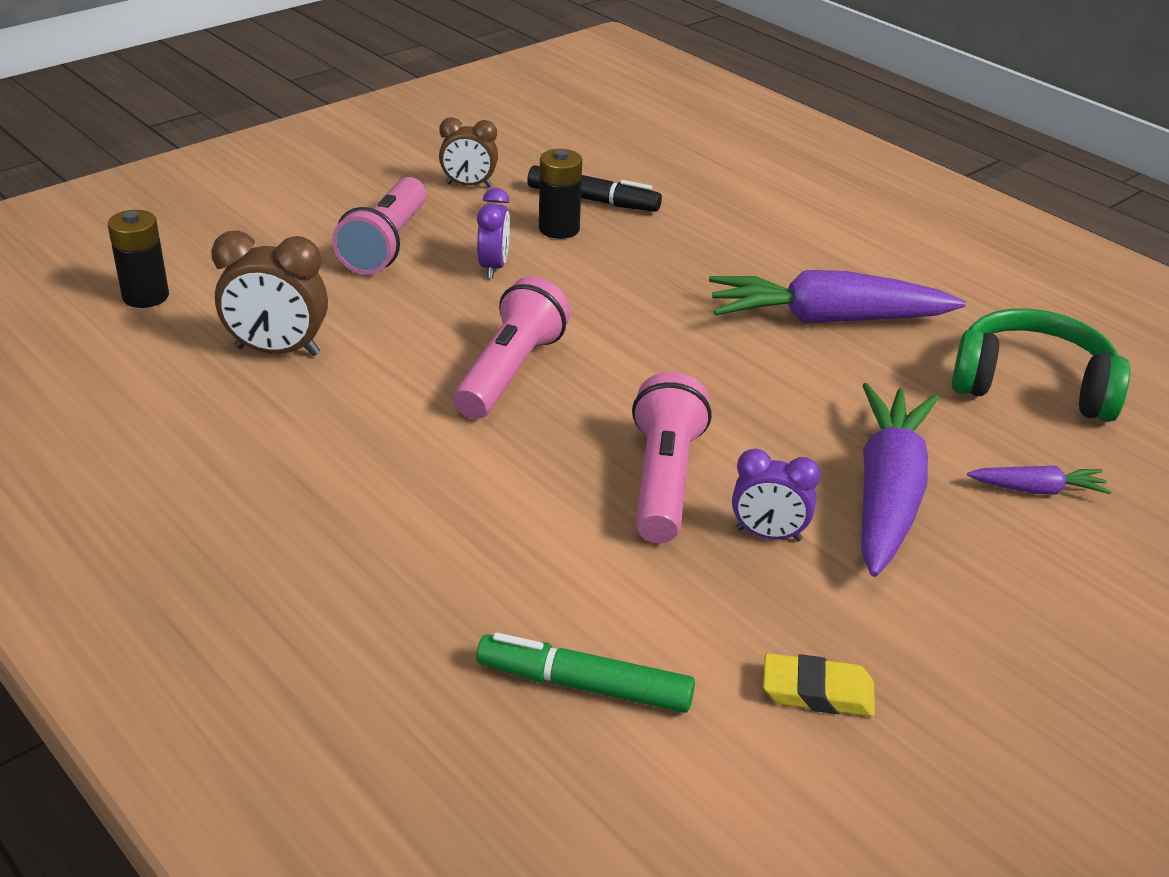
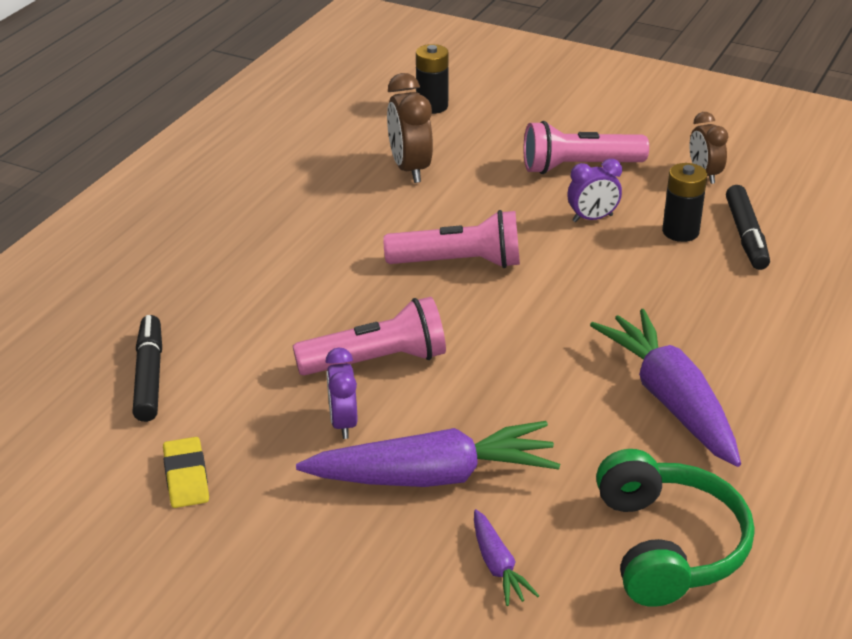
camera: 70 degrees right, 0 degrees up
(585, 686) = (149, 377): green marker -> black marker

